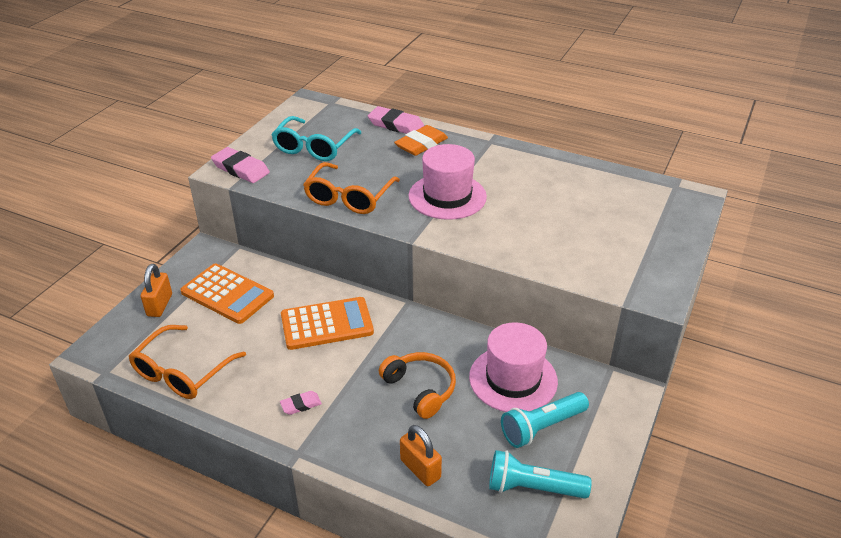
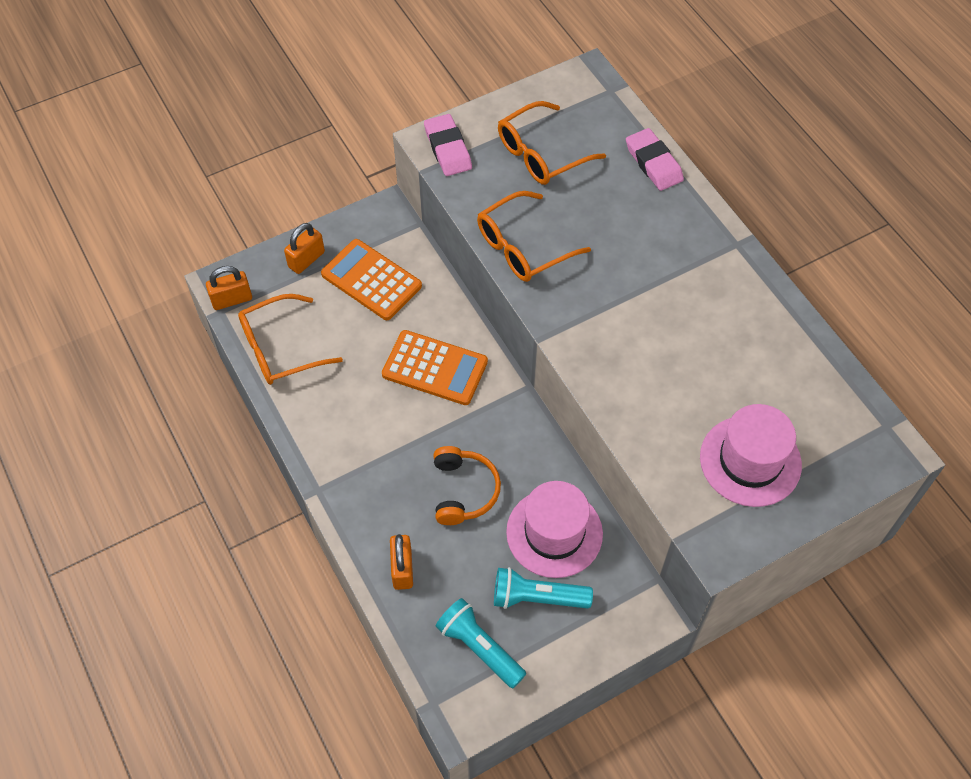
camera: 35 degrees right, 20 degrees up
(109, 360) = (232, 299): none -> orange padlock
(227, 294) = (371, 280): orange calculator -> orange calculator turned 150 degrees clockwise
(301, 405) = (352, 443): pink eraser -> none
(314, 147) = (541, 154): turquoise glasses -> orange glasses
(421, 144) = (657, 208): orange eraser -> none
(447, 196) = (622, 300): pink hat -> pink hat (750, 461)

